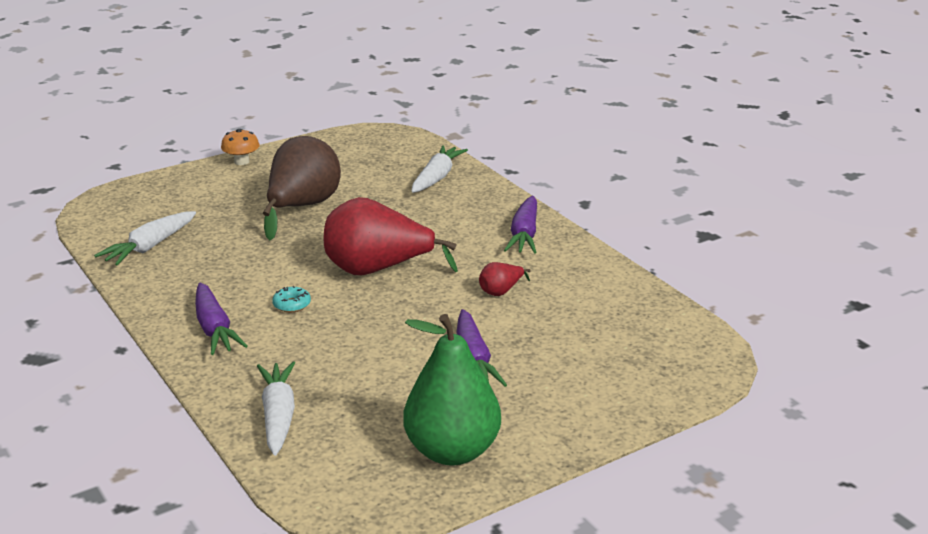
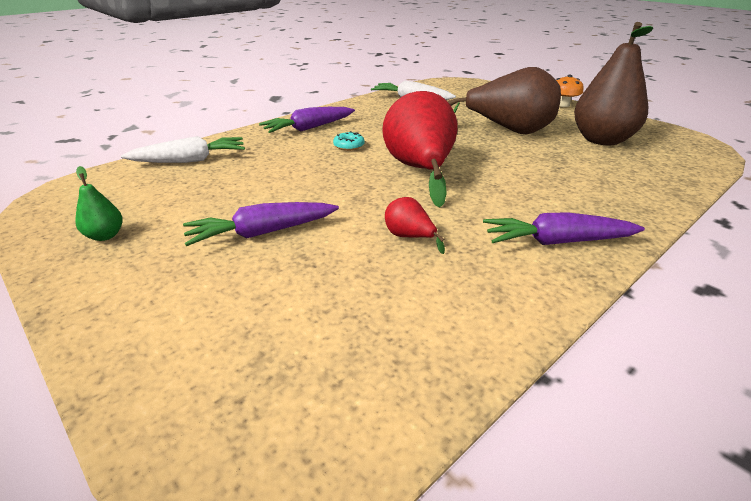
camera: 80 degrees right, 5 degrees up
(352, 169) = (601, 140): none -> brown pear
(436, 177) = (637, 177): white carrot -> none
(452, 451) = (105, 236): green pear -> green pear, size x0.43

